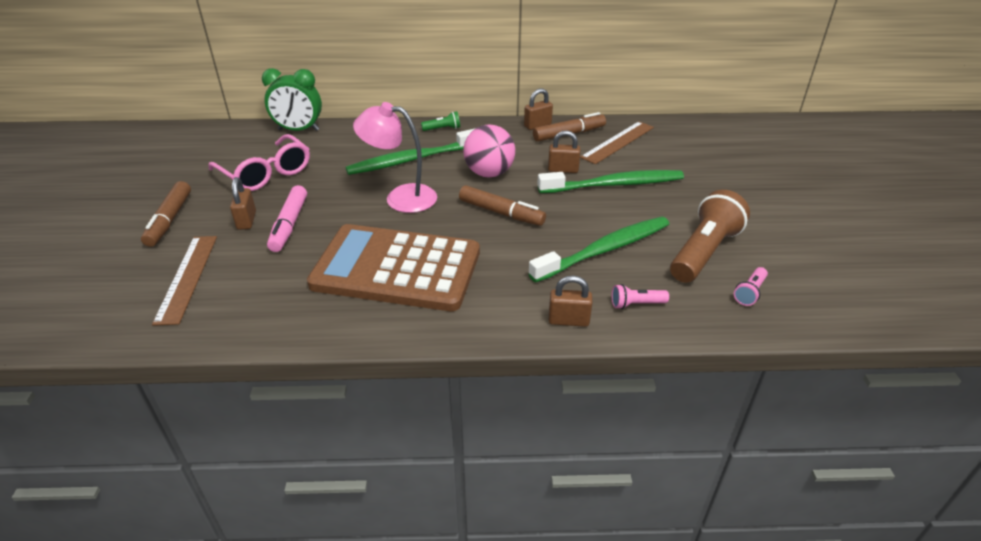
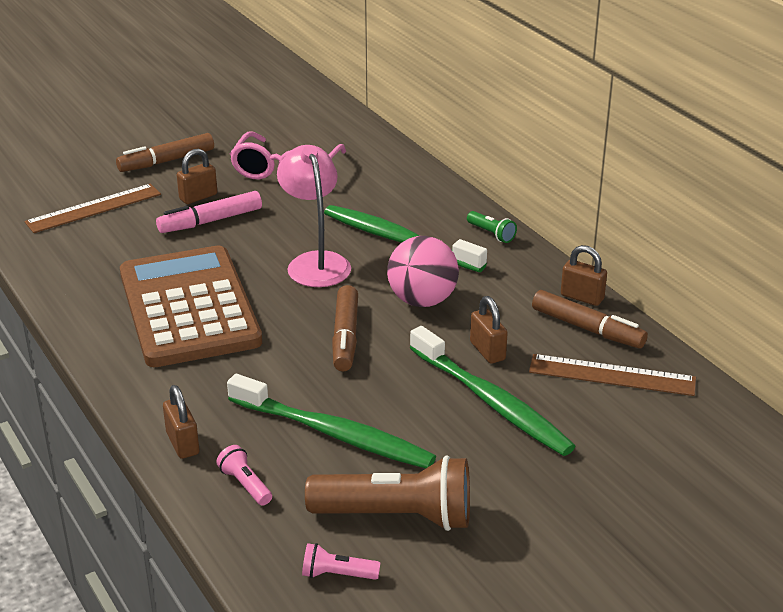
camera: 60 degrees right, 5 degrees down
(298, 130) = (387, 151): green clock -> none

